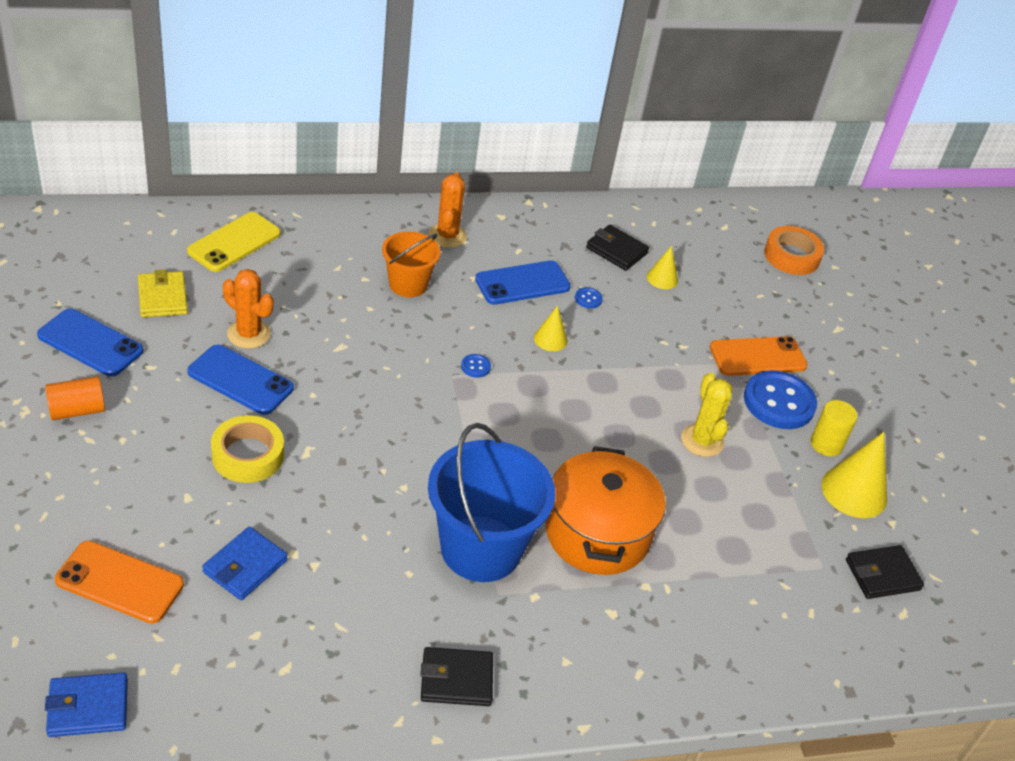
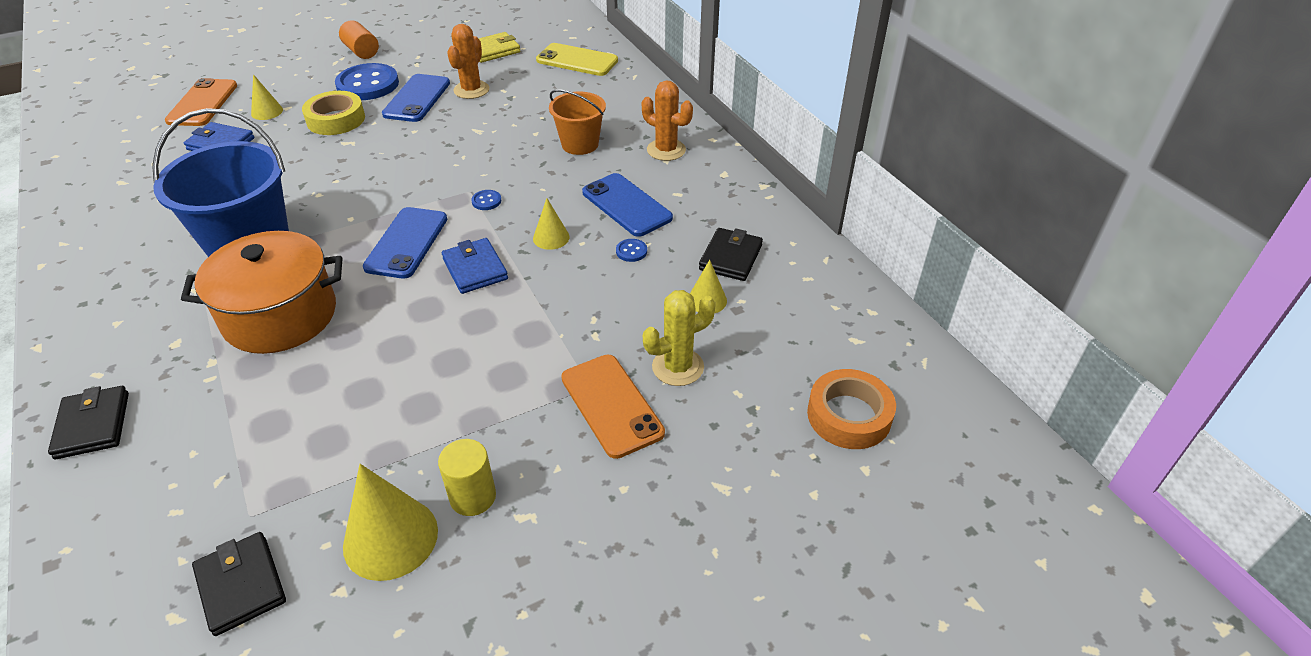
camera: 80 degrees right, 0 degrees up
(88, 707) = (95, 119): blue wallet -> blue wallet (475, 269)
(90, 343) = (430, 39): blue phone -> blue phone (406, 243)
(187, 517) = (267, 112): none -> yellow cone
(447, 236) = (666, 150): orange cactus -> orange cactus turned 45 degrees clockwise
(456, 679) = (101, 263): black wallet -> black wallet (93, 425)
(702, 441) = (438, 374): yellow cactus -> yellow cactus (678, 367)
(779, 402) = (534, 437): blue button -> blue button (368, 84)

